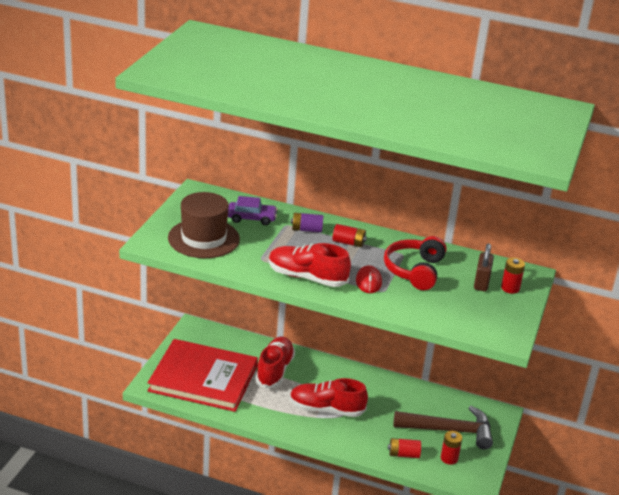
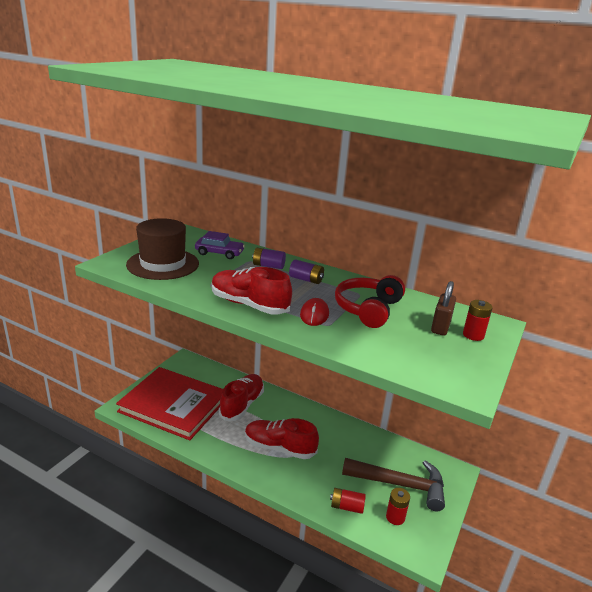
camera: 10 degrees right, 5 degrees down
(348, 243) = (306, 279): red battery -> purple battery

